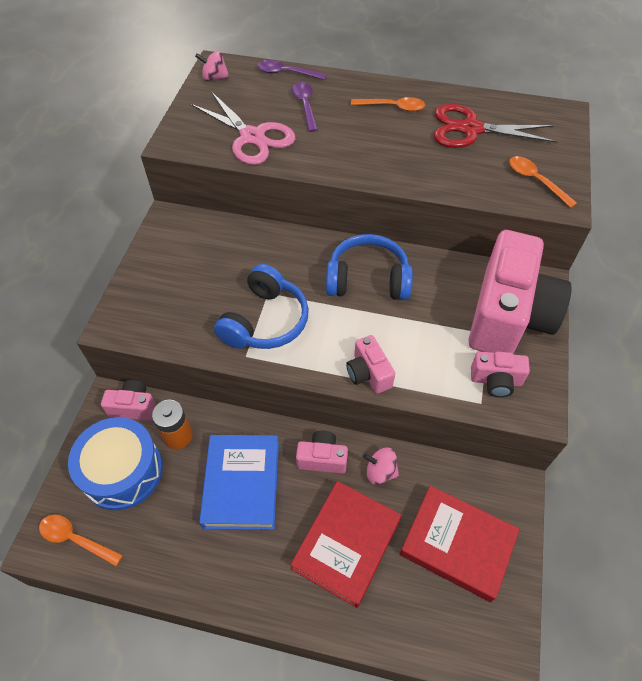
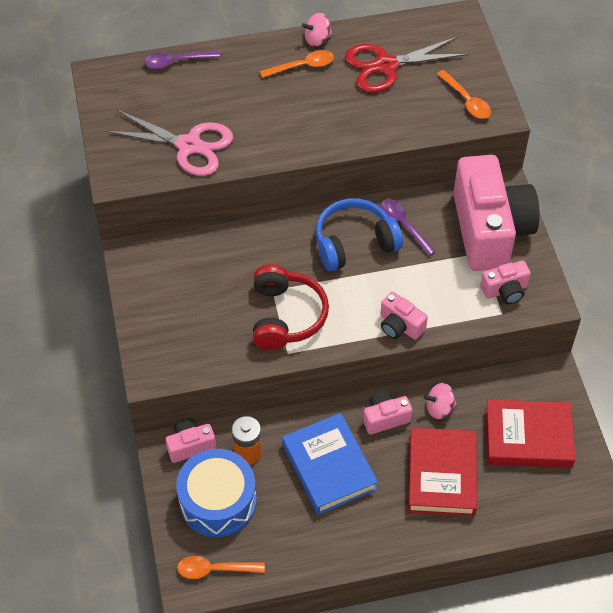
camera: 25 degrees left, 0 degrees up
(214, 78) = (107, 92): pink spinning top -> pink spinning top (317, 39)
(265, 321) = (285, 316): blue headphones -> red headphones
(305, 106) = (218, 93): purple spoon -> purple spoon (404, 225)
(535, 181) = (466, 100): orange spoon -> orange spoon turned 150 degrees counterclockwise

